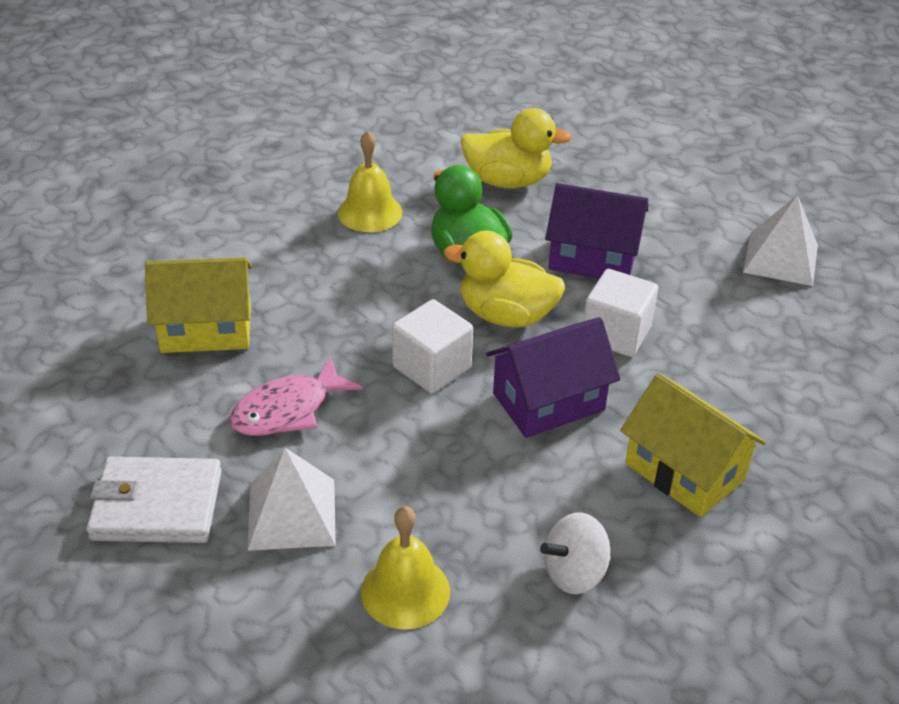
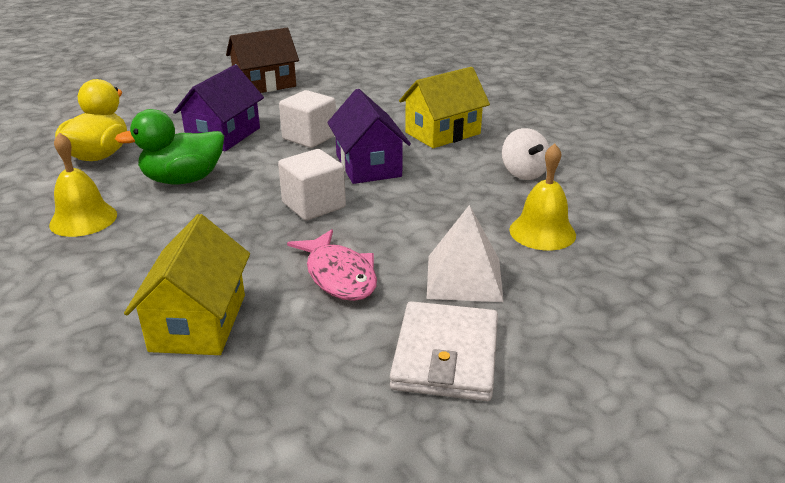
camera: 80 degrees left, 10 degrees down
(506, 315) = (268, 171): yellow duck -> none
(781, 258) = (265, 84): white pyramid -> brown house

